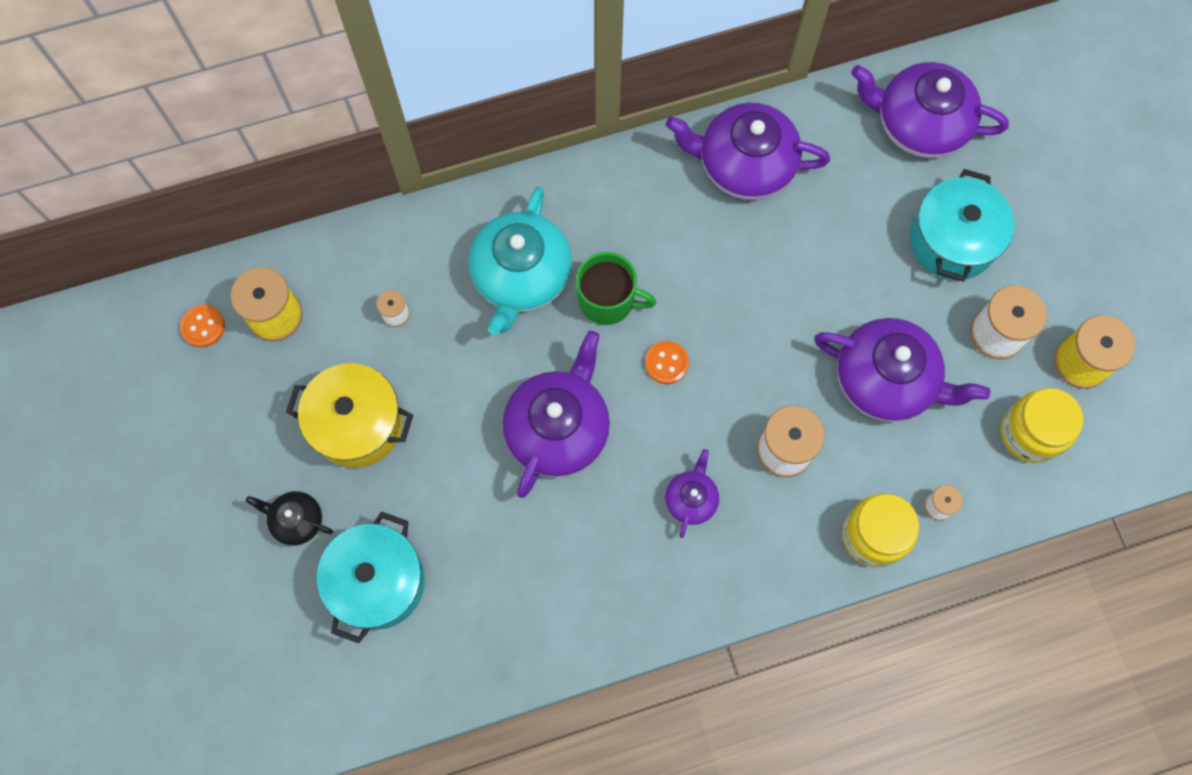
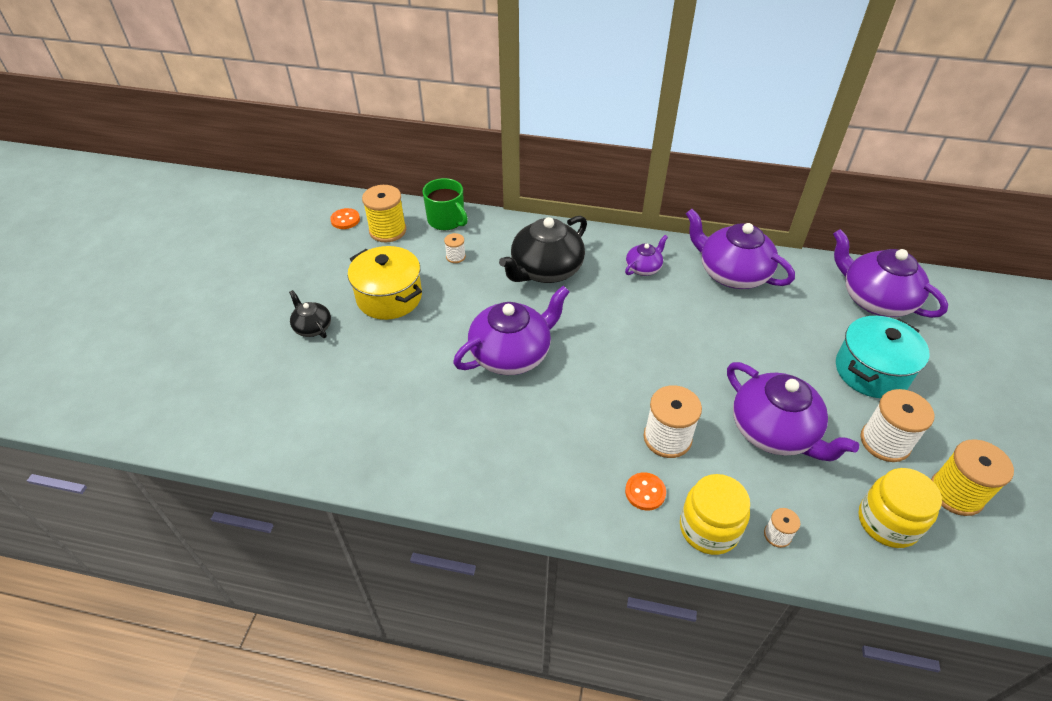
camera: 30 degrees right, 25 degrees down
(378, 582) = (330, 381): turquoise pot -> none
(521, 277) = (545, 270): turquoise teapot -> black teapot
(608, 300) = (593, 303): green mug -> green mug (446, 220)
(666, 363) = (611, 351): orange button -> orange button (645, 492)
(691, 499) = (576, 435): purple teapot -> purple teapot (643, 268)

